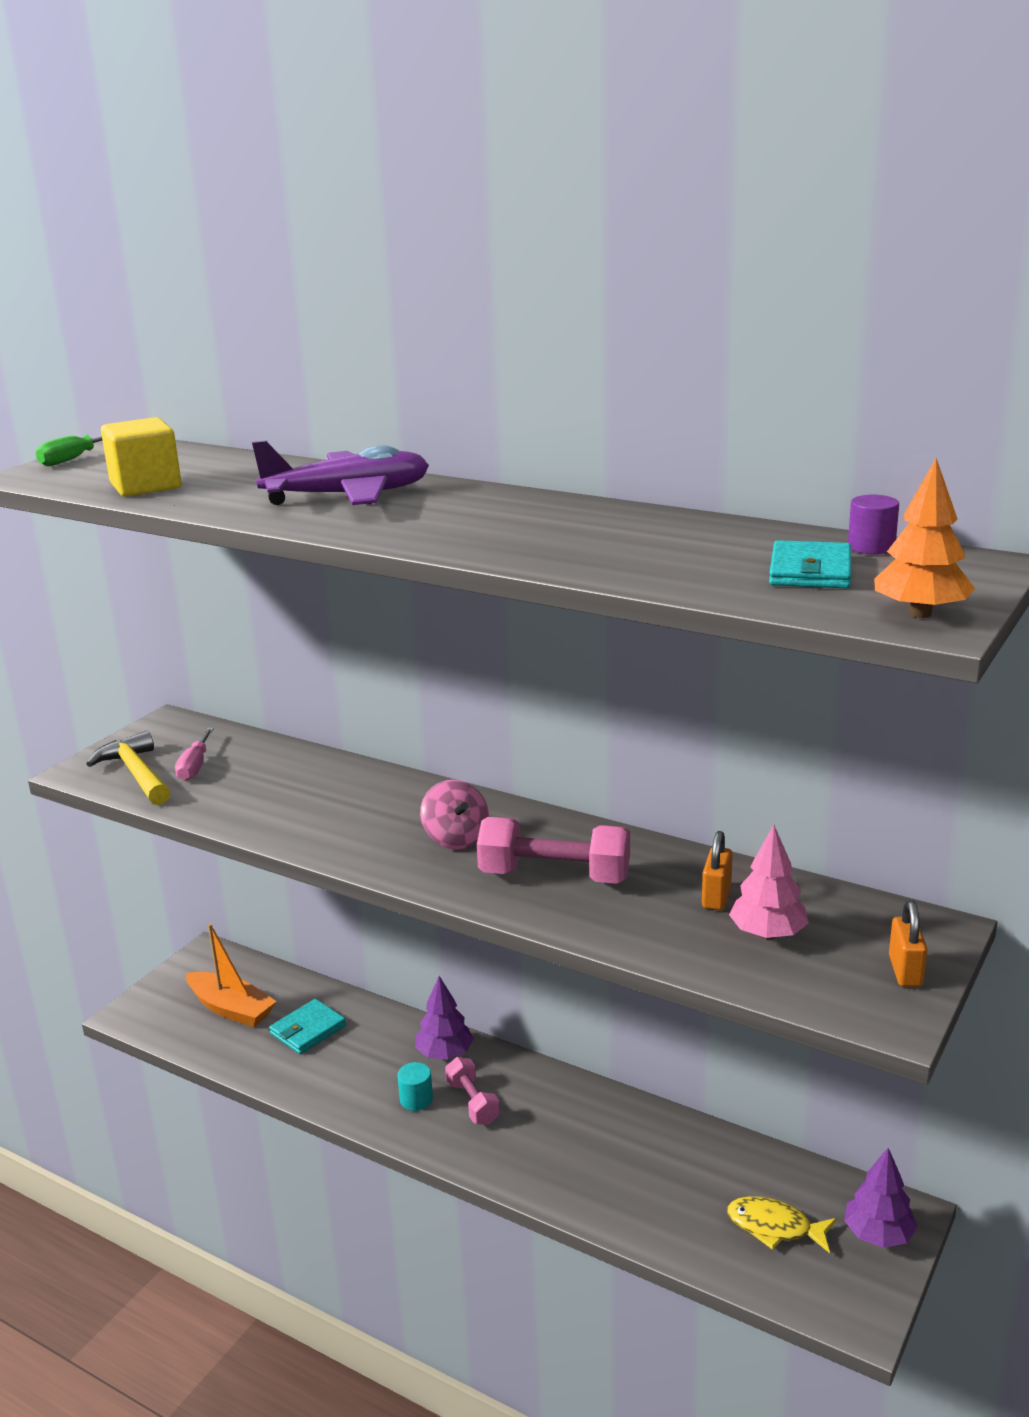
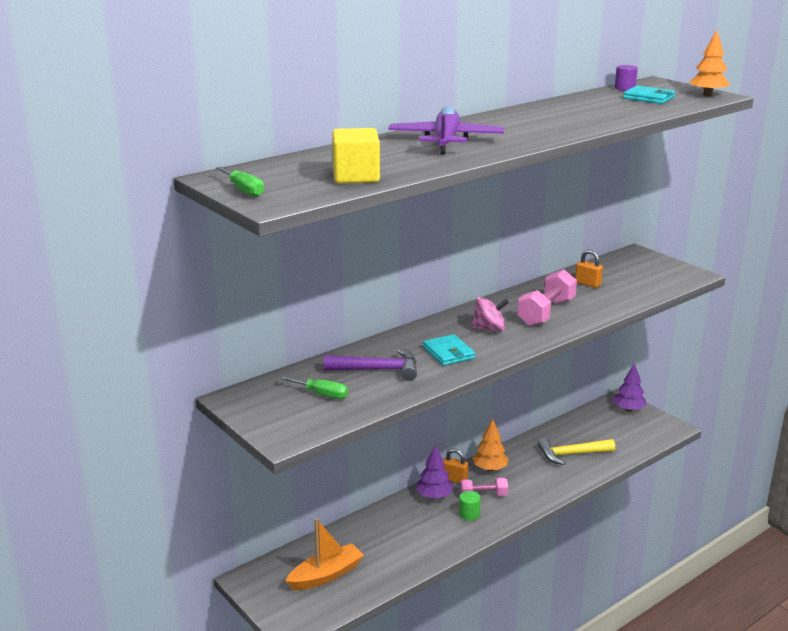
camera: 70 degrees left, 0 degrees up
(136, 774) = (311, 416): yellow hammer -> yellow hammer (571, 454)
(195, 766) = (322, 394): pink screwdriver -> green screwdriver
(276, 785) = (378, 370): none -> purple hammer
(308, 1030) = (374, 544): turquoise wallet -> turquoise wallet (448, 353)
(416, 1099) = (469, 514): turquoise cylinder -> green cylinder
(550, 1092) = (490, 469): none -> orange tree
(768, 934) = (624, 281): pink tree -> none
(774, 1227) = (614, 432): yellow fish -> none
(905, 971) = (663, 265): orange padlock -> orange padlock (454, 479)

